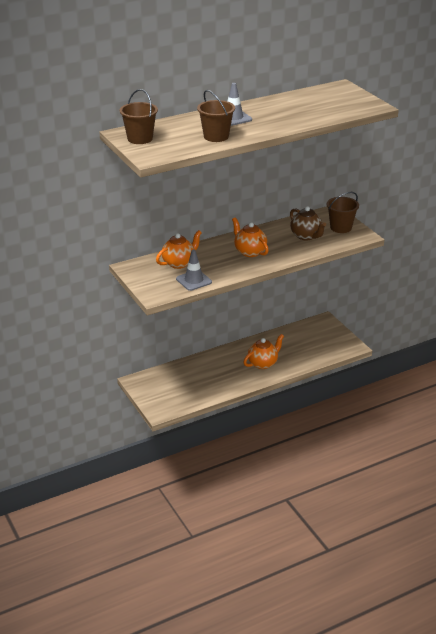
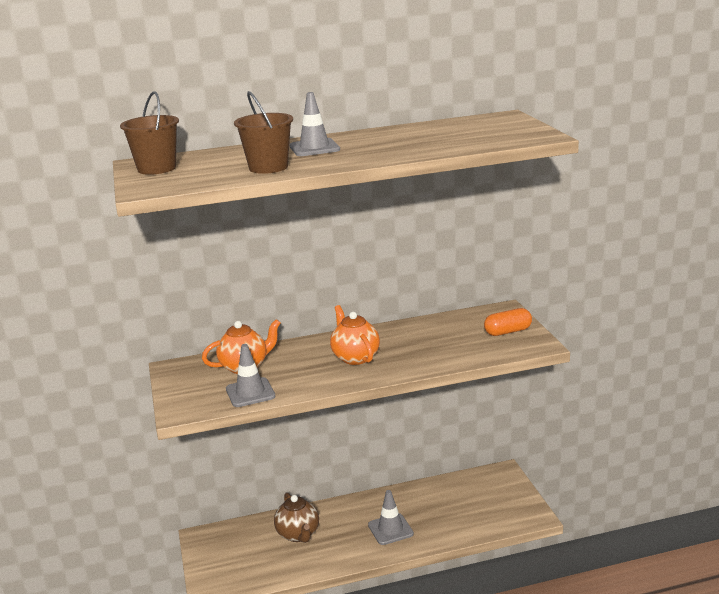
camera: 15 degrees right, 10 degrees down
(263, 363) = (390, 529): orange teapot -> grey traffic cone
(306, 236) = (450, 340): brown teapot -> brown teapot (298, 534)
(341, 227) = (508, 331): brown bucket -> orange capsule

